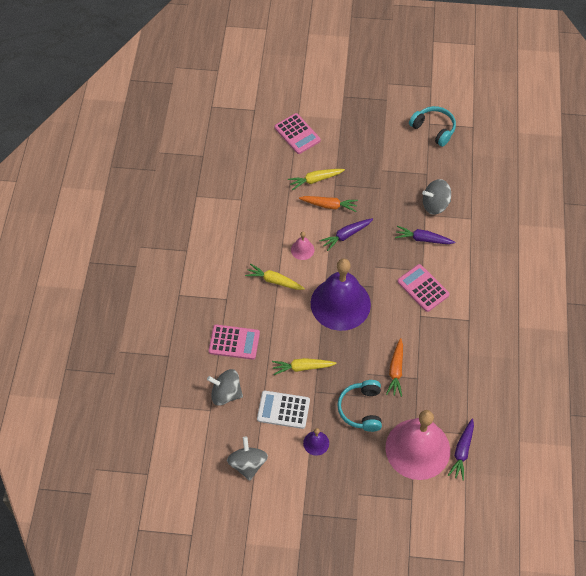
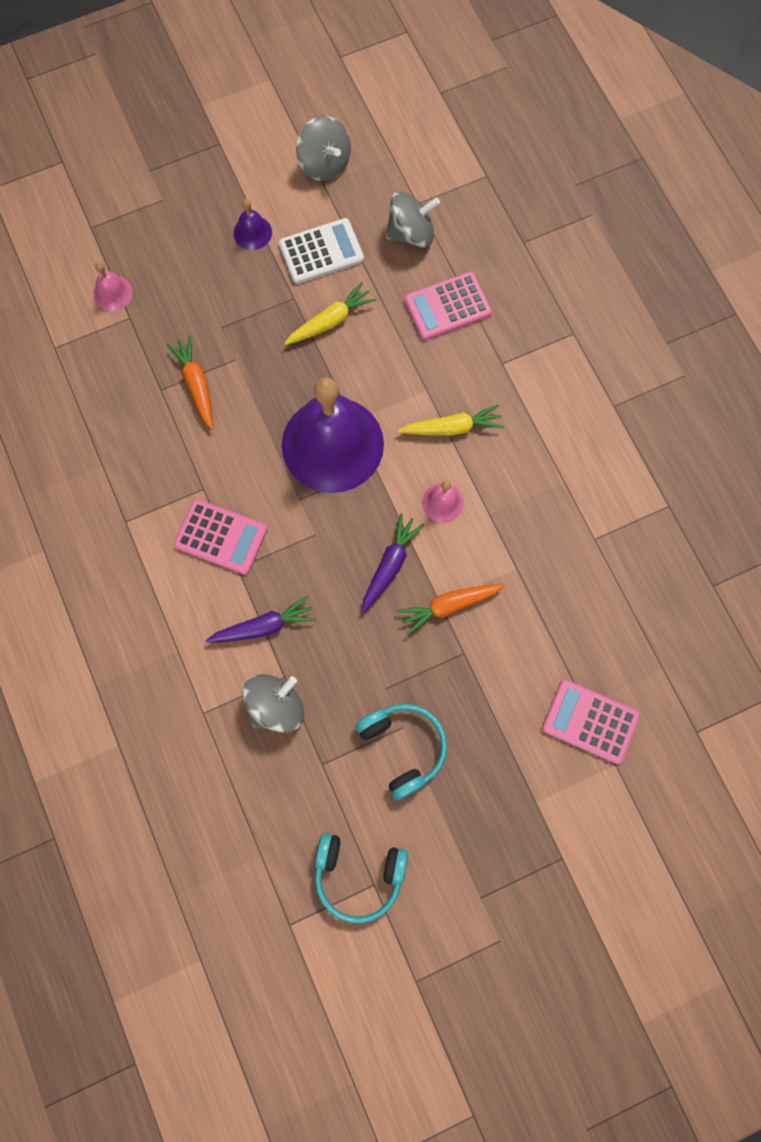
camera: 150 degrees right, 15 degrees up
(315, 180) = (501, 643): yellow carrot -> none
(361, 409) = (216, 306): turquoise headphones -> turquoise headphones (403, 748)
(417, 449) = (112, 293): pink bell -> pink bell, size x0.40
(462, 452) = (50, 319): purple carrot -> none

